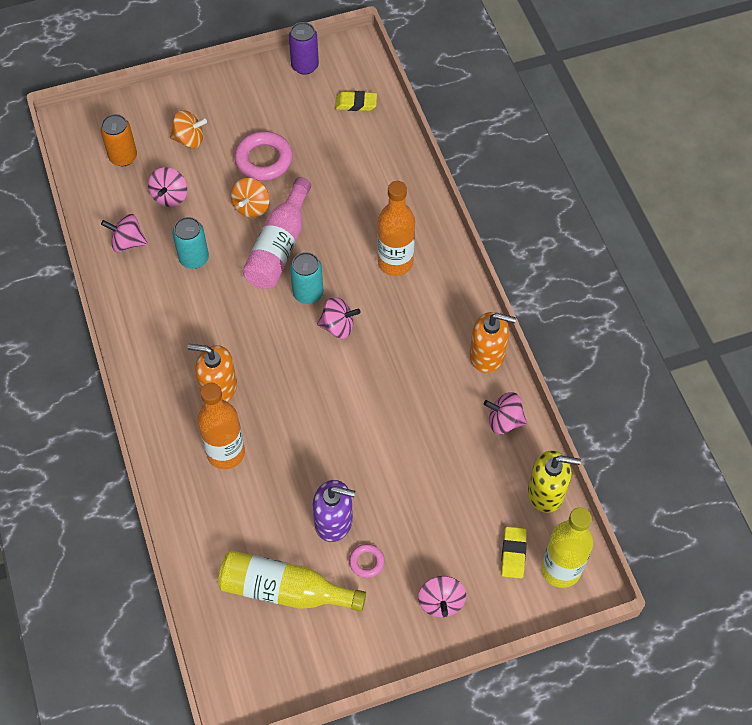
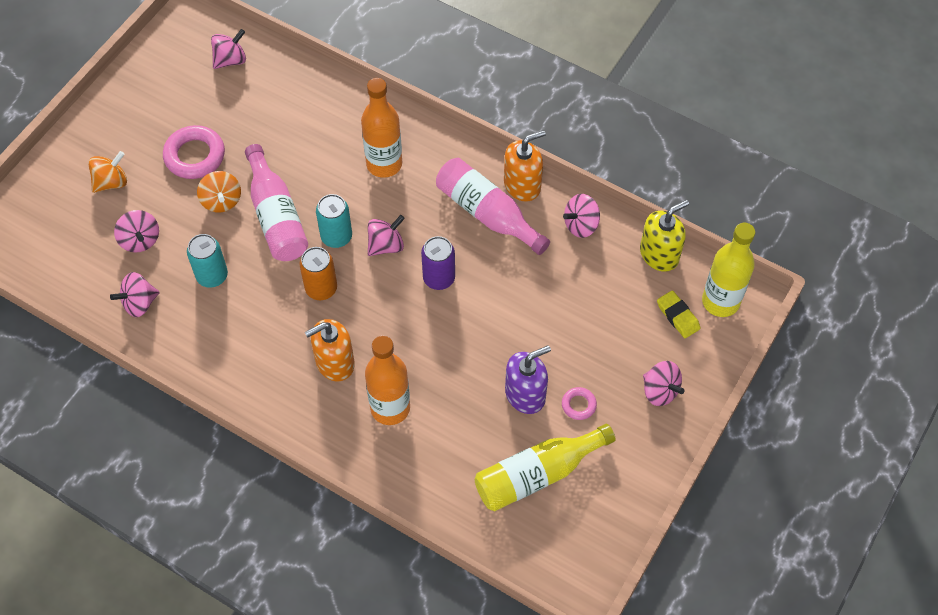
camera: 40 degrees left, 0 degrees up
(123, 157) = (64, 236): orange can -> orange can (321, 288)
(305, 66) = (156, 57): purple can -> purple can (439, 278)
(356, 103) = (230, 60): yellow eraser -> pink spinning top
(438, 358) = (487, 213): none -> pink bottle

